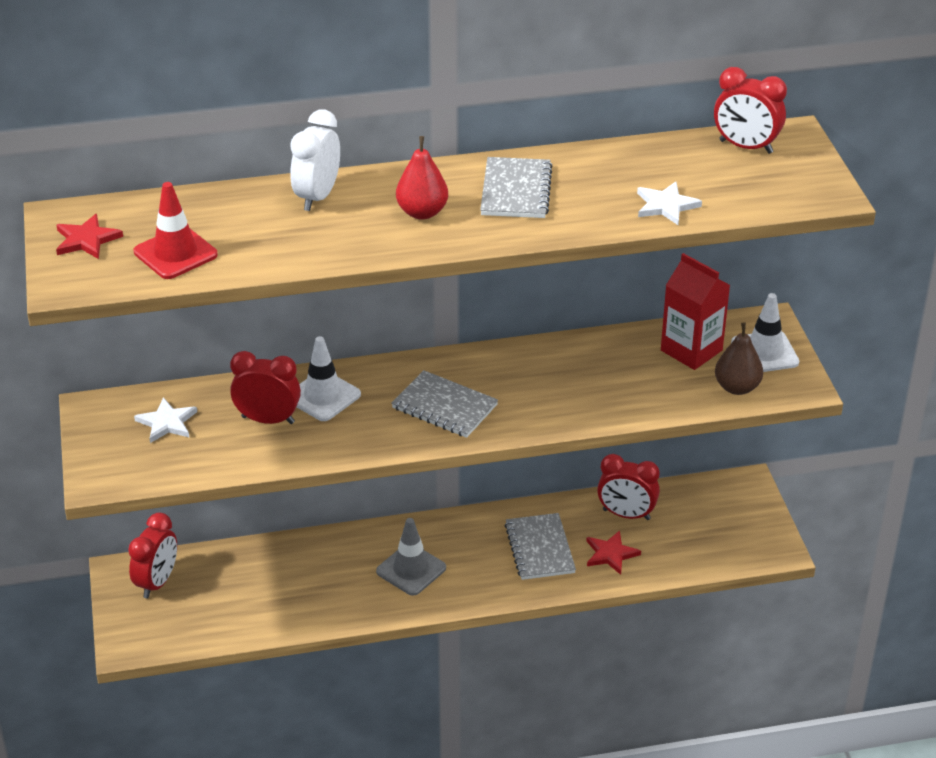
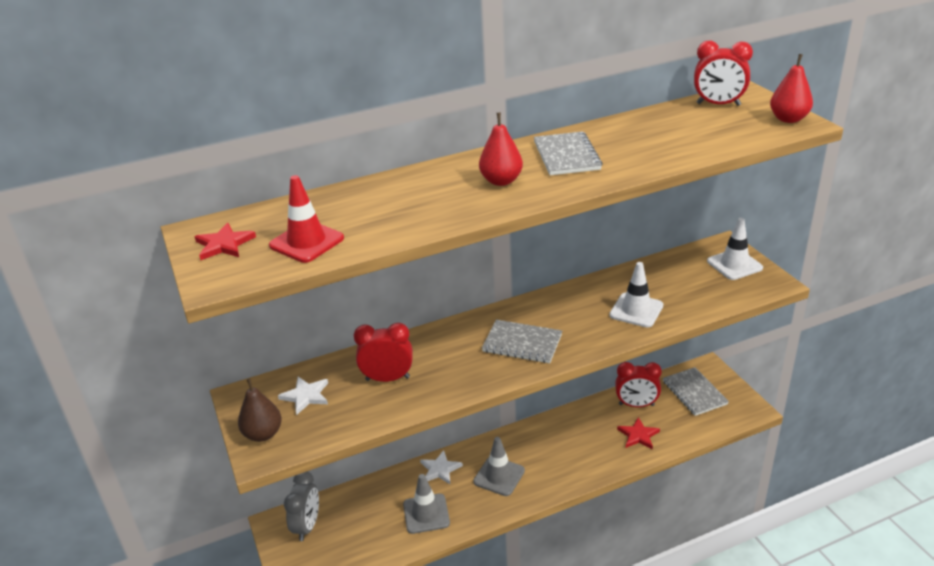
camera: 10 degrees left, 5 degrees down
(157, 582) = (307, 526): red clock -> grey clock
(305, 596) = (426, 514): none -> grey traffic cone
(317, 197) = (410, 184): white clock -> none
(323, 396) = (425, 353): white traffic cone -> white traffic cone (636, 310)
(539, 548) = (586, 441): grey notebook -> grey notebook (694, 393)
(666, 205) = (687, 148): white star -> white star (440, 469)
(691, 350) = (682, 272): red carton -> none
(737, 387) = (729, 291): brown pear -> brown pear (263, 434)
(817, 186) = (788, 119): none -> red pear

